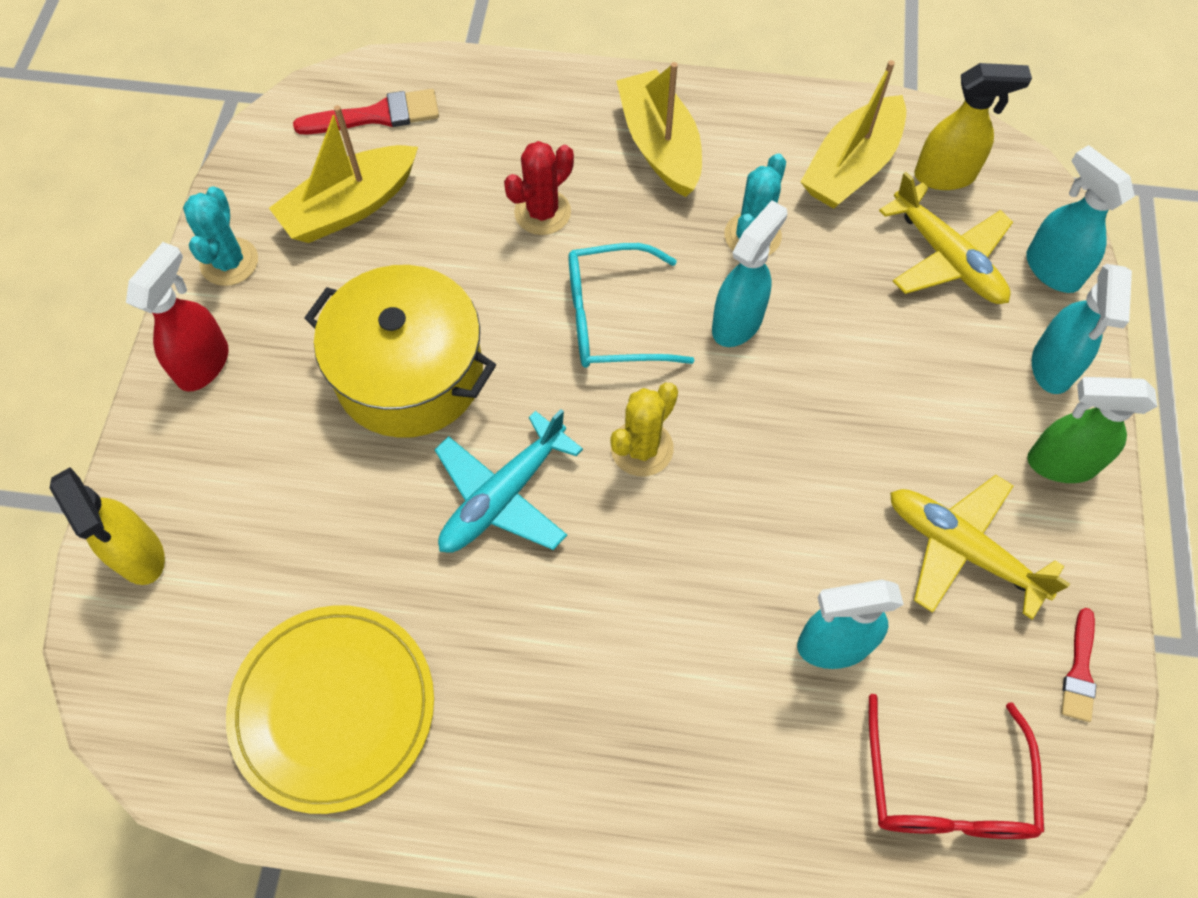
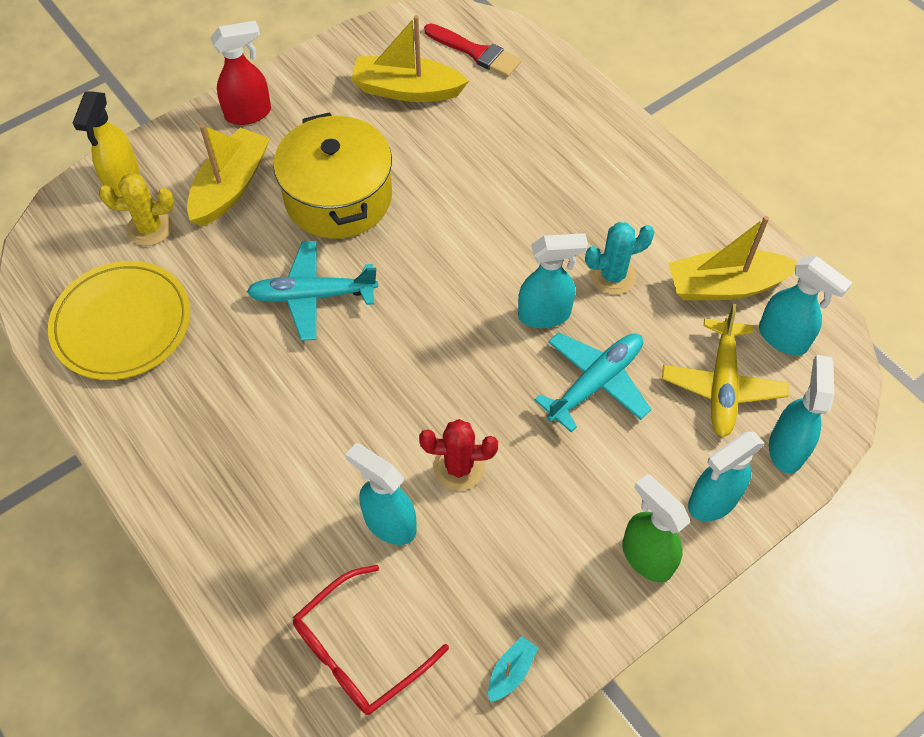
camera: 45 degrees right, 5 degrees down
(229, 262) = (316, 73): turquoise cactus -> none
(542, 212) = (505, 170): red cactus -> red cactus (459, 467)
(612, 319) = (476, 255): turquoise glasses -> none
(642, 448) = (411, 334): yellow cactus -> yellow cactus (150, 228)
(660, 145) = (618, 184): yellow boat -> yellow boat (230, 187)
(850, 348) = (595, 383): none -> turquoise plane
(945, 176) = (783, 338): yellow spray bottle -> turquoise spray bottle
(962, 549) = (524, 545): yellow plane -> none
(1079, 671) = (511, 672): red brush -> turquoise boat

